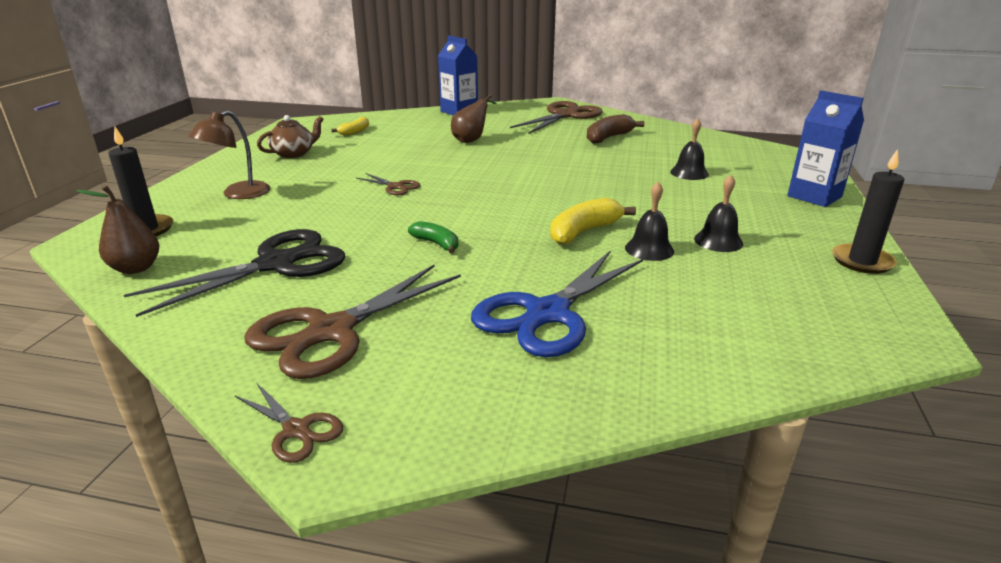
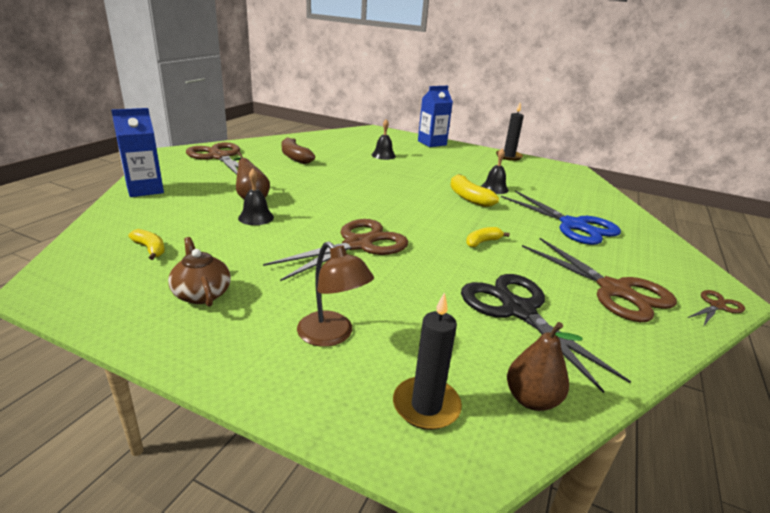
camera: 80 degrees left, 0 degrees up
(395, 187) = (358, 244): brown scissors -> brown scissors, size x2.12
(437, 244) = (482, 242): green banana -> yellow banana
(718, 241) = (485, 173): black bell -> black bell (256, 217)

